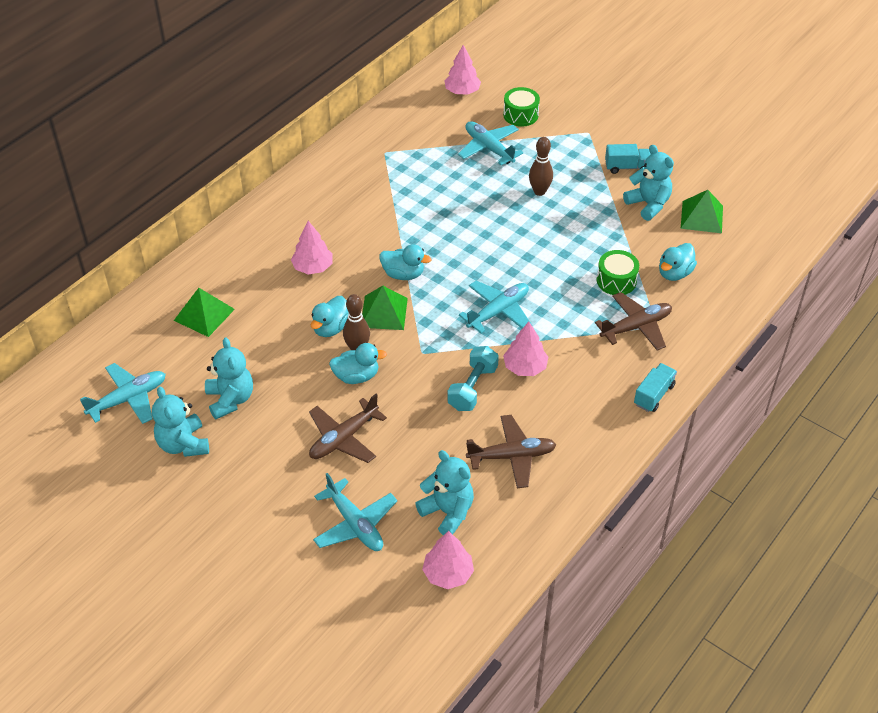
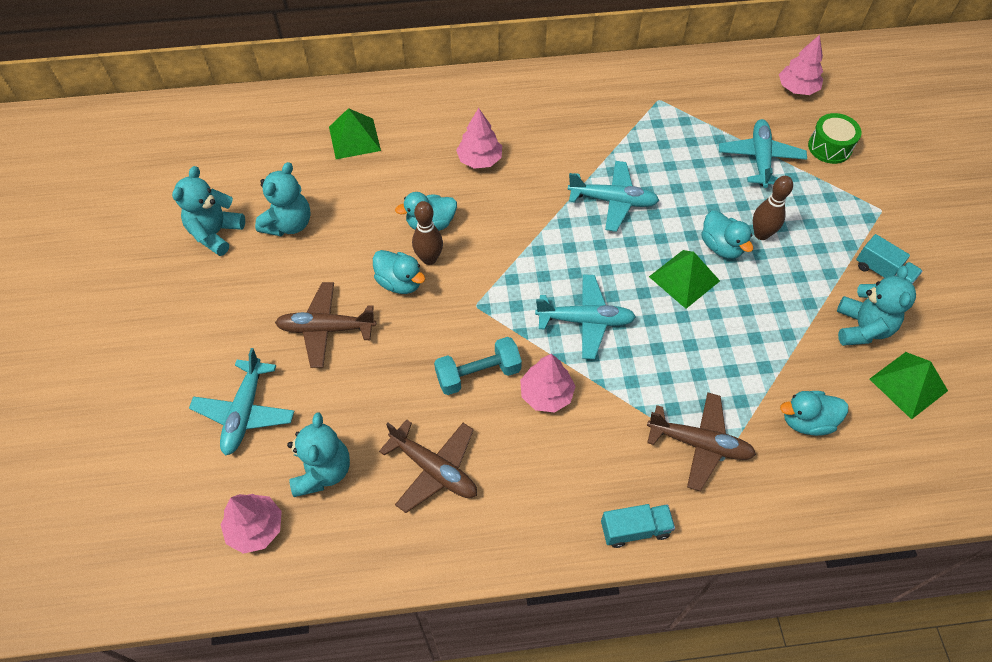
camera: 45 degrees right, 10 degrees up
(128, 399) = (226, 166): turquoise plane -> turquoise plane (613, 201)
(384, 312) = (488, 243): green pyramid -> green pyramid (684, 278)
(403, 274) = (544, 221): turquoise duck -> turquoise duck (721, 246)
(616, 281) = (735, 380): green drum -> none

